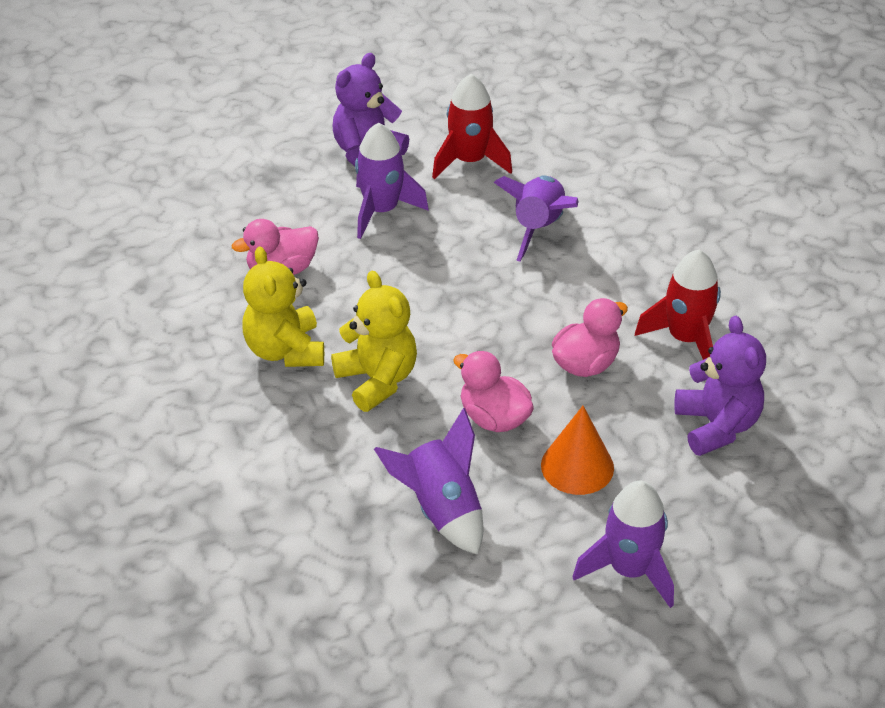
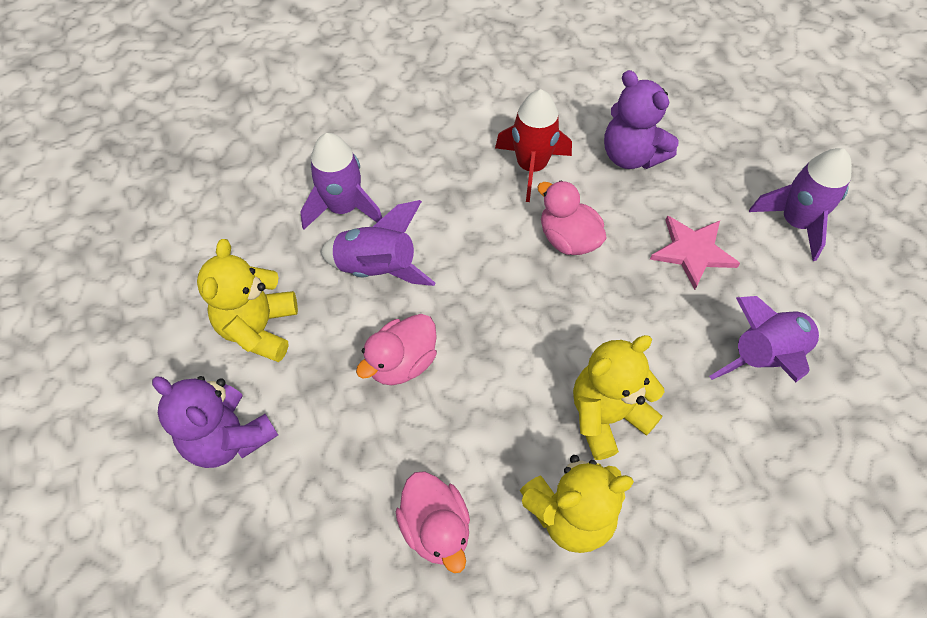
camera: 90 degrees left, 15 degrees up
(381, 211) = (336, 418): purple rocket -> purple rocket (343, 208)
(469, 161) = (259, 328): red rocket -> yellow teddy bear
(494, 418) = (645, 313): pink duck -> pink duck (402, 363)
(577, 466) = (692, 252): orange cone -> pink star
(716, 426) = (631, 156): purple teddy bear -> purple teddy bear turned 120 degrees counterclockwise

